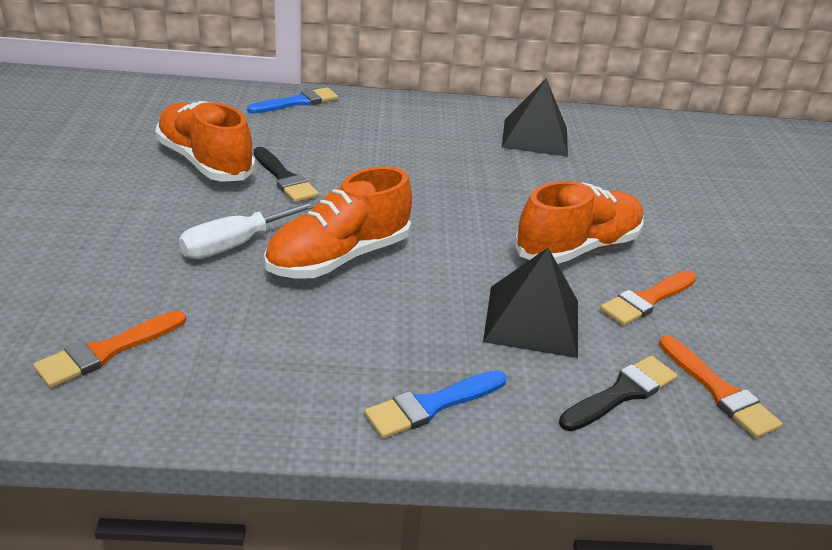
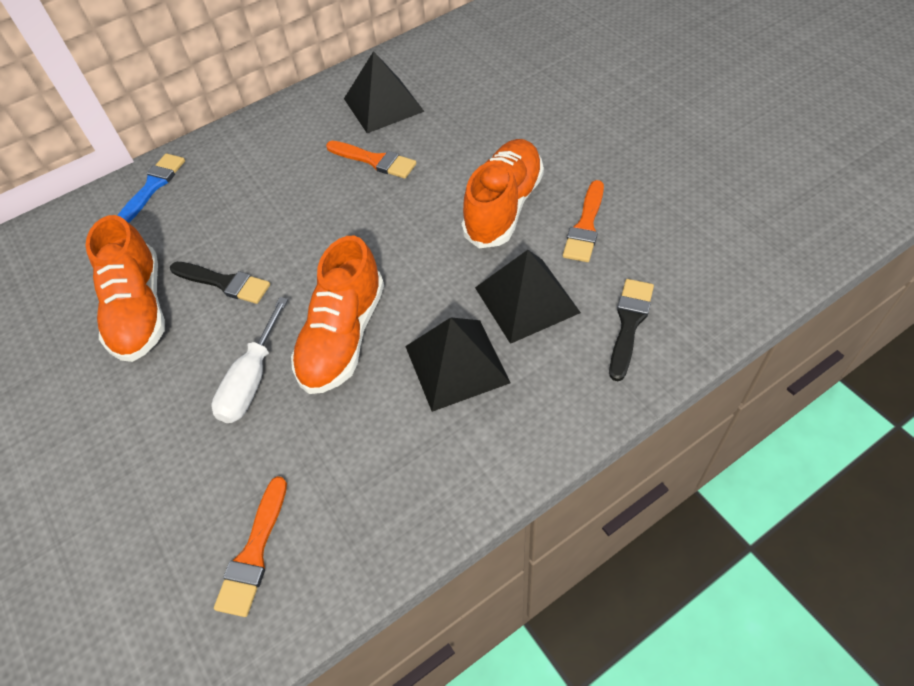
camera: 25 degrees left, 20 degrees up
(205, 162) = (139, 310): orange shoe -> orange shoe turned 120 degrees counterclockwise
(416, 328) = (456, 364): none -> black pyramid
(431, 405) = (522, 424): blue brush -> none
(719, 391) = (684, 278): orange brush -> orange brush (375, 160)

